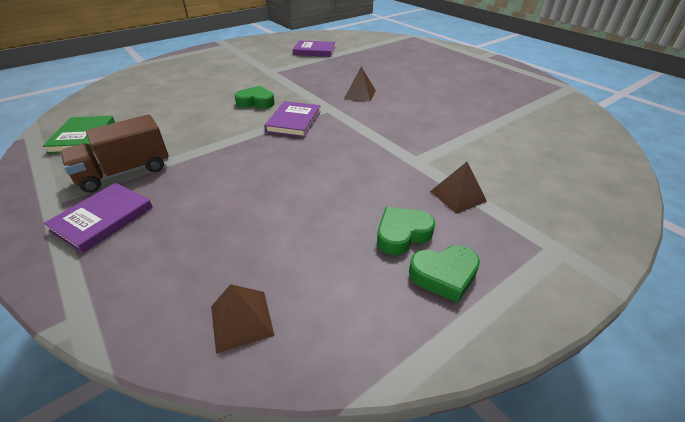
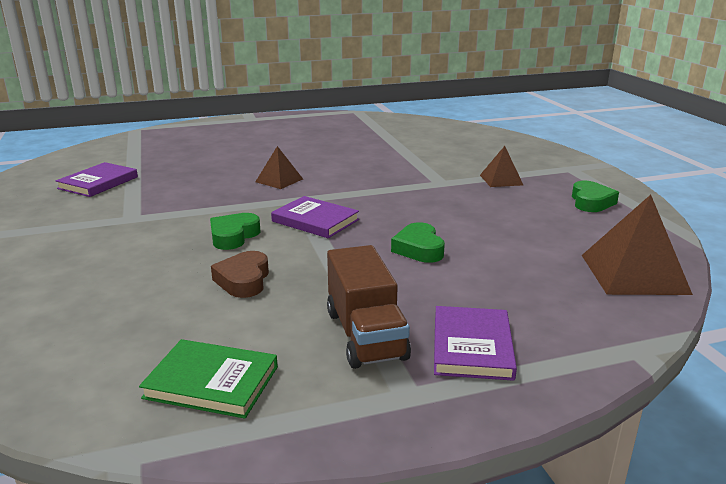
camera: 70 degrees left, 15 degrees down
(103, 219) = (472, 346): purple book -> purple book turned 45 degrees clockwise
(195, 119) = (243, 280): none -> brown heart
(241, 320) = (634, 274): brown pyramid -> brown pyramid, size x1.74
(402, 234) = (543, 206): green heart -> green heart (419, 249)

